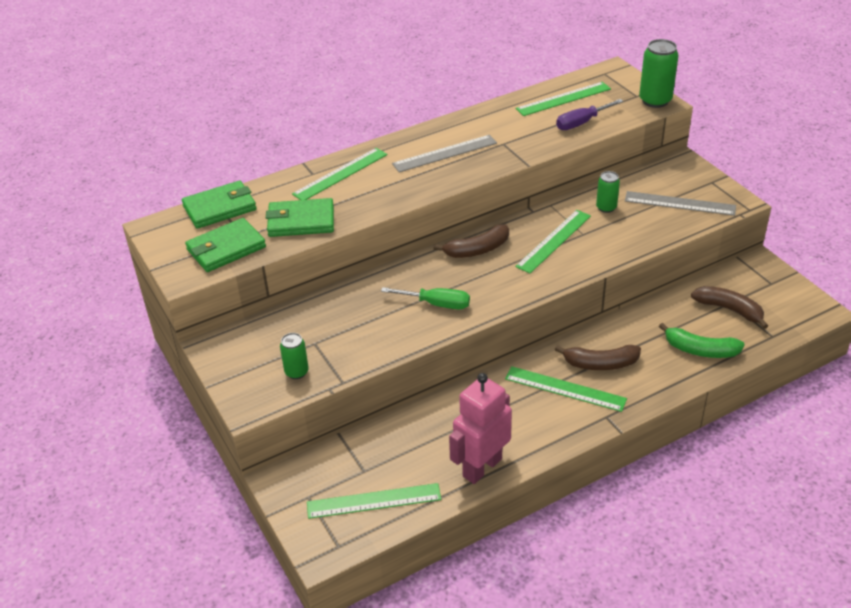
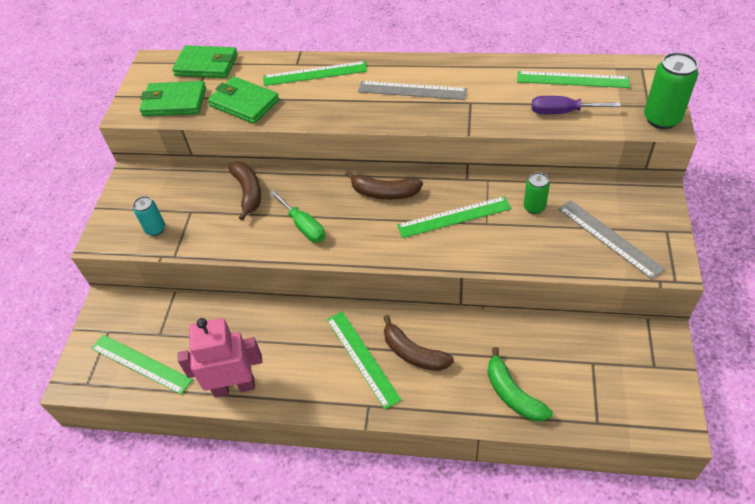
camera: 40 degrees right, 10 degrees up
(296, 372) = (155, 229): green can -> turquoise can
(729, 310) = (582, 370): brown banana -> brown banana (248, 192)

